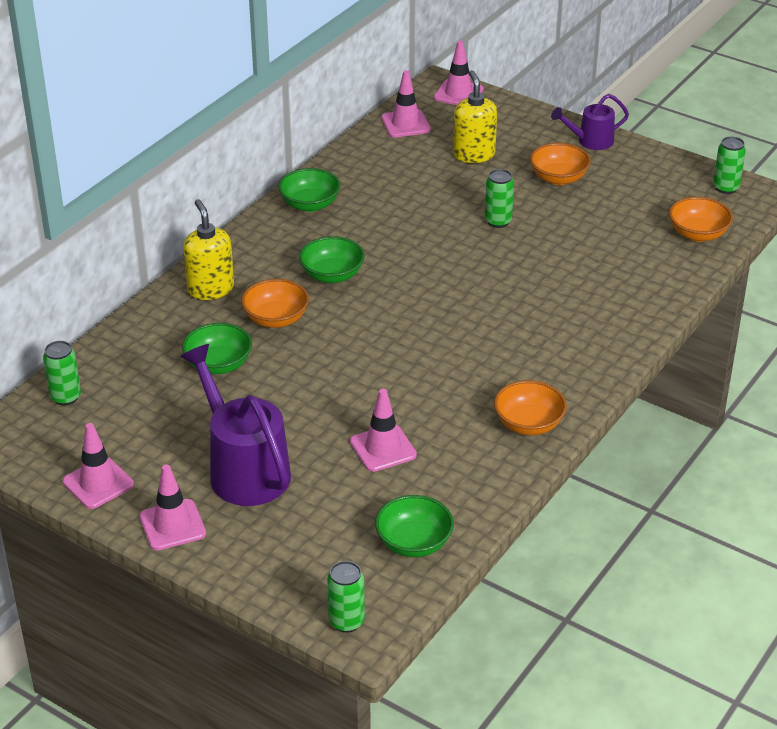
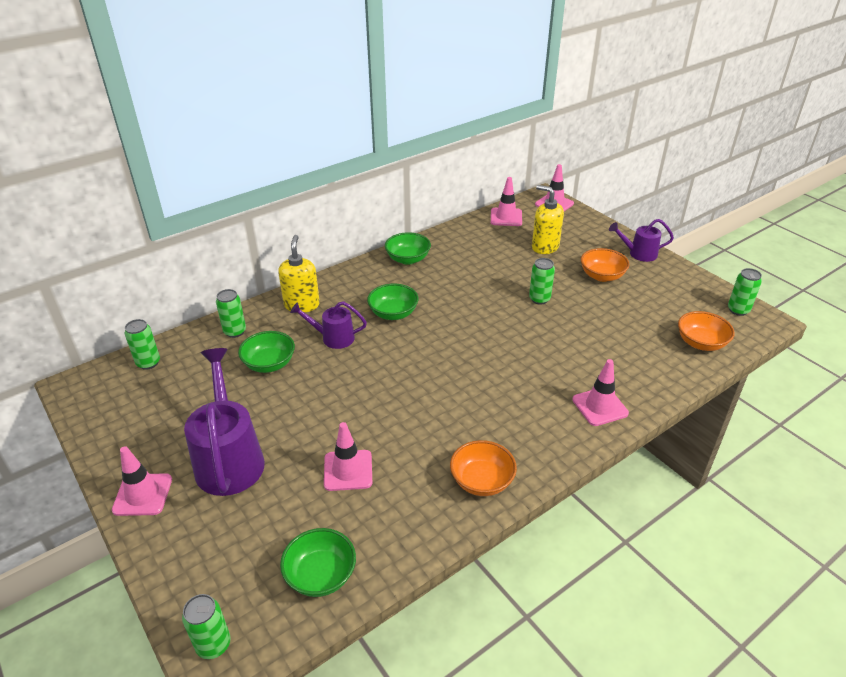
camera: 20 degrees right, 0 degrees up
(98, 483) = (117, 440): pink traffic cone -> pink traffic cone (600, 406)
(148, 338) = (235, 331): none -> green can
(276, 319) = (333, 338): orange bowl -> purple watering can
(473, 154) = (545, 247): yellow soap dispenser -> yellow soap dispenser turned 60 degrees counterclockwise

